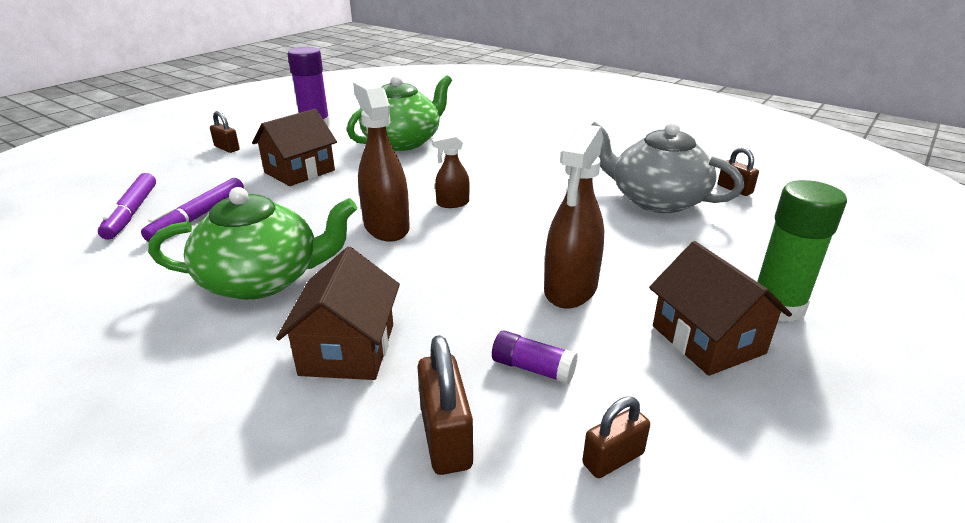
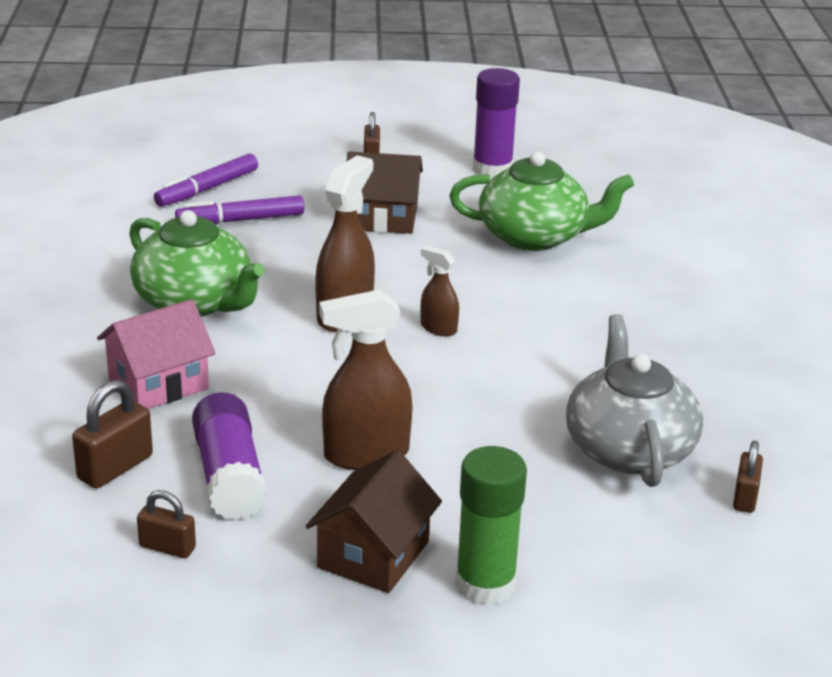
camera: 50 degrees right, 0 degrees up
(348, 349) = (158, 383): brown house -> pink house
(533, 368) = (229, 476): purple glue stick -> purple glue stick, size x1.84

